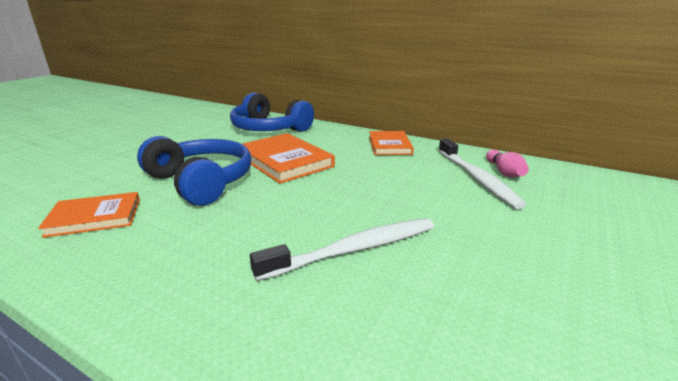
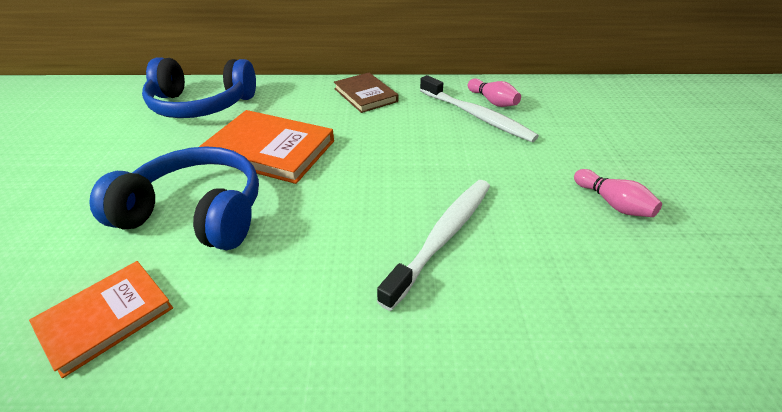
camera: 30 degrees left, 15 degrees up
(389, 145) = (365, 95): orange book -> brown book
(568, 283) = (612, 203): none -> pink bowling pin

